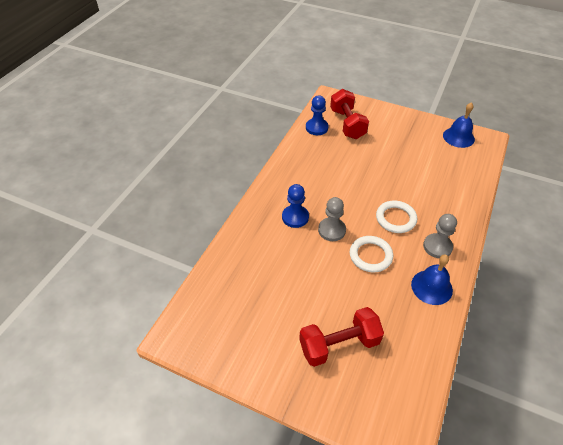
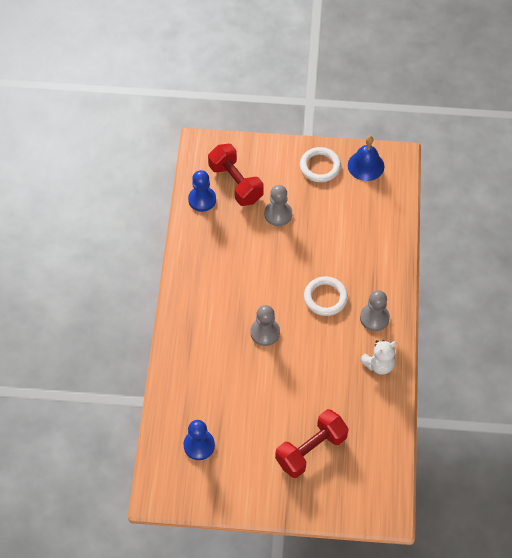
camera: 20 degrees left, 10 degrees up
(295, 217) = (222, 329): blue pawn -> blue pawn (199, 445)
(370, 256) = (312, 349): white ring -> white ring (320, 166)
(374, 151) = (278, 214): none -> grey pawn
(431, 287) = (379, 364): blue bell -> white teddy bear

